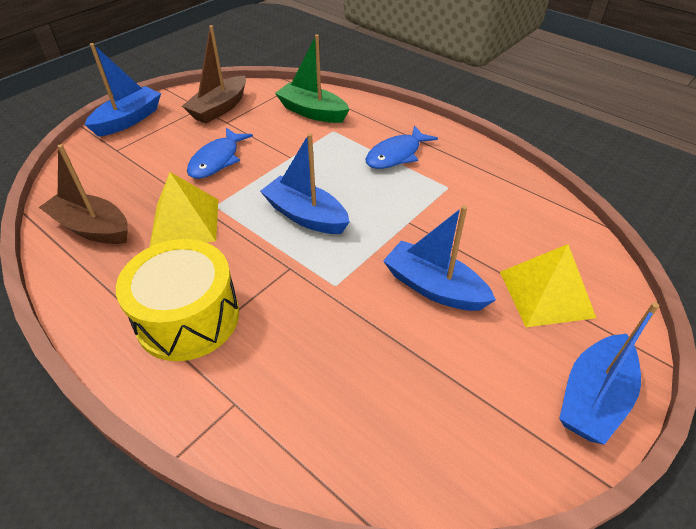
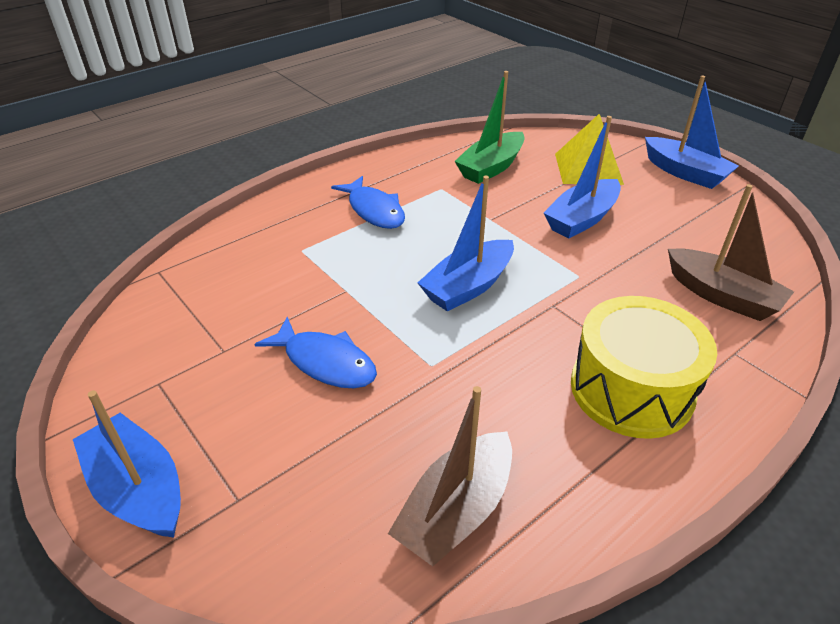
camera: 80 degrees left, 5 degrees down
(185, 222) = (461, 395): yellow pyramid -> none
(219, 108) = (177, 358): brown boat -> brown boat (722, 296)
(312, 112) = (246, 263): green boat -> green boat (491, 167)

